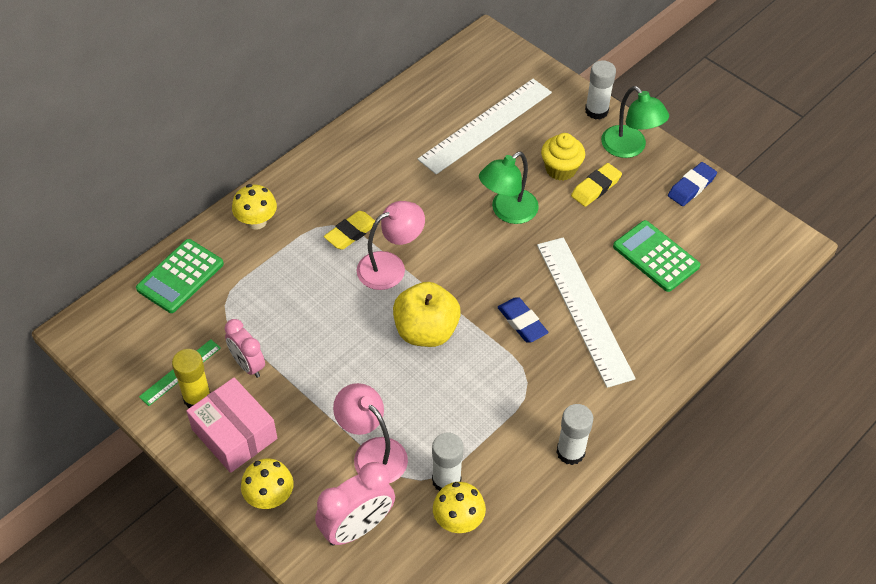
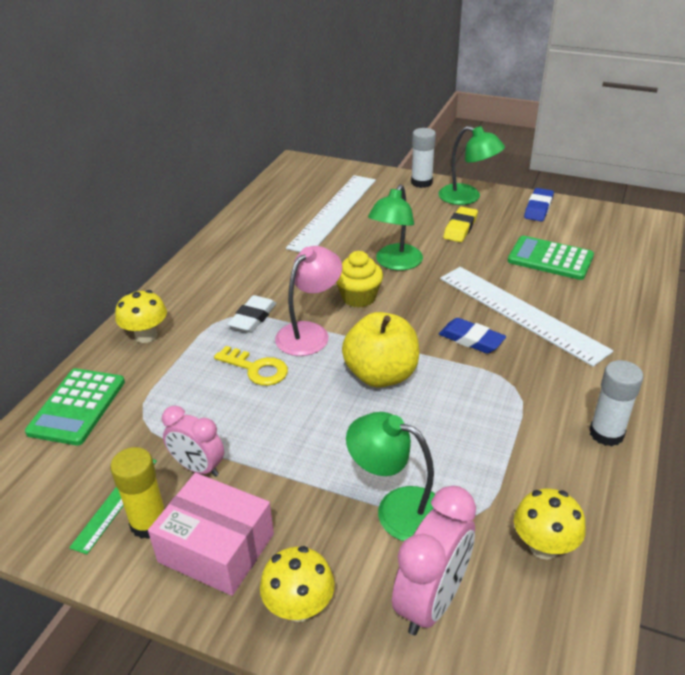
camera: 20 degrees left, 15 degrees down
(330, 289) = (256, 369): none -> yellow key
(351, 233) = (253, 318): yellow eraser -> white eraser
(372, 453) = (397, 509): pink lamp -> green lamp
(446, 480) = (499, 507): white glue stick -> none
(560, 169) = (420, 224): yellow cupcake -> yellow cupcake (358, 297)

